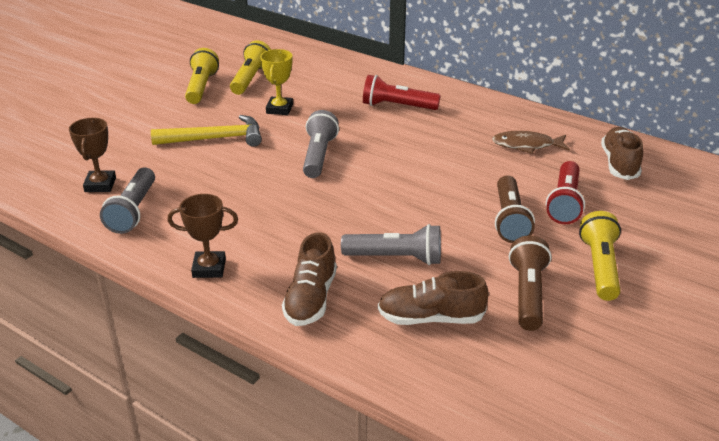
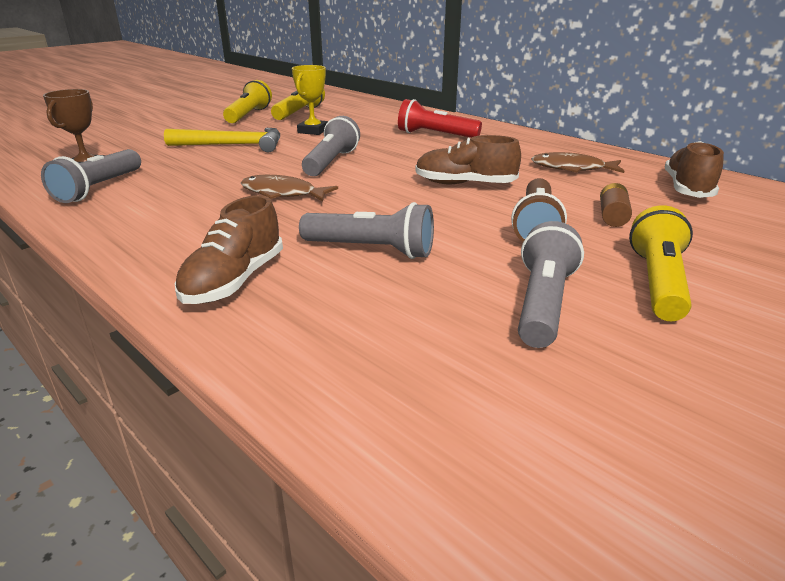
camera: 10 degrees right, 5 degrees down
(209, 268) = (134, 240): brown trophy -> none
(297, 201) = (282, 193): none -> brown fish
(430, 318) = (388, 318): brown shoe -> brown shoe (465, 184)
(527, 294) = (543, 303): brown flashlight -> grey flashlight
(564, 203) = (612, 216): red flashlight -> brown battery

